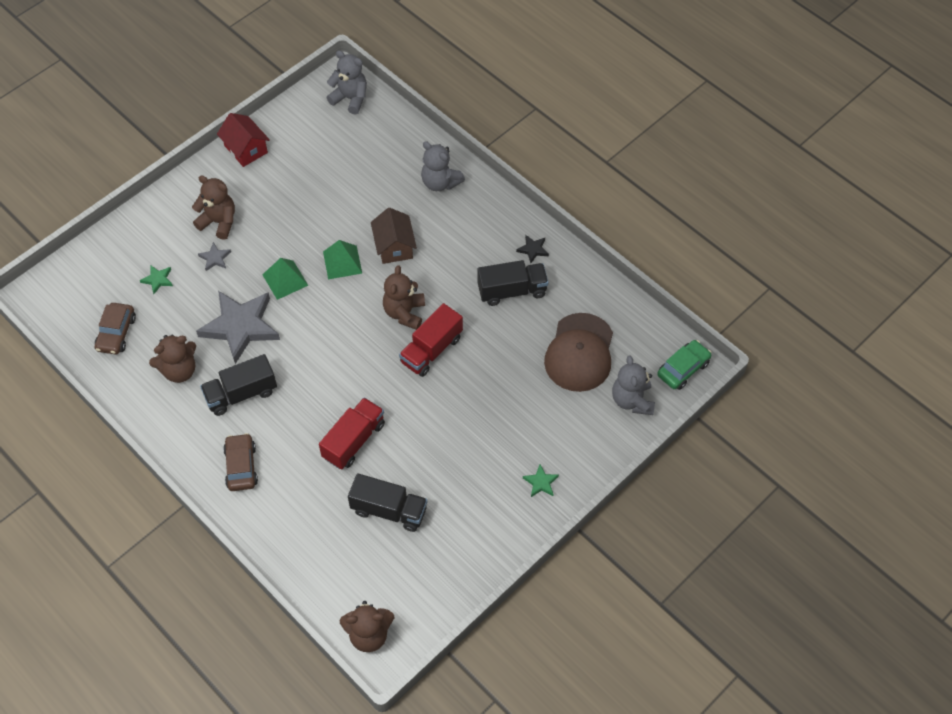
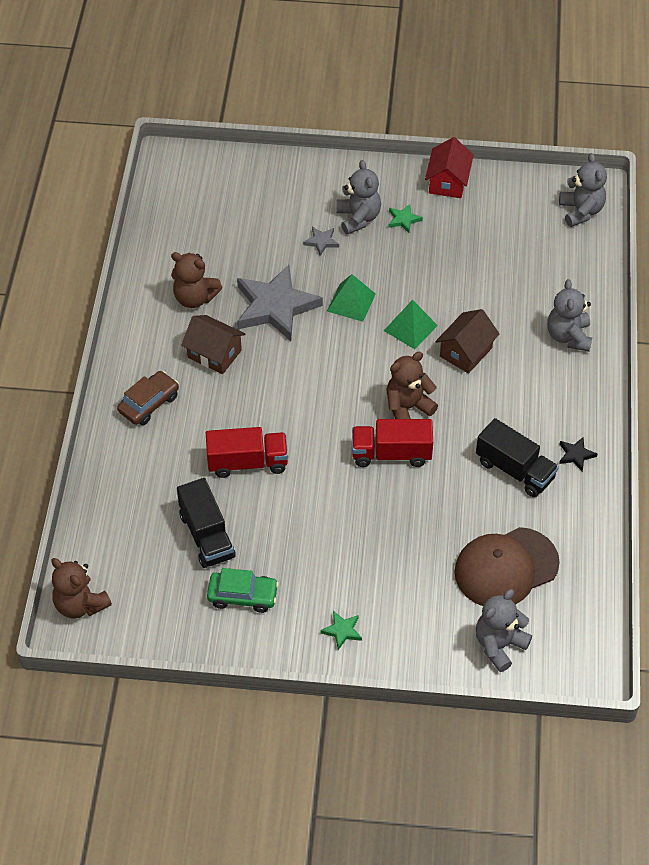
camera: 50 degrees right, 5 degrees down
(116, 333) = (187, 233): brown car -> none
(158, 280) = (262, 221): green star -> green star (403, 220)
(219, 222) = (358, 218): brown teddy bear -> grey teddy bear
(241, 394) = (214, 354): black truck -> brown house
(683, 369) = (576, 664): green car -> green car (243, 596)

